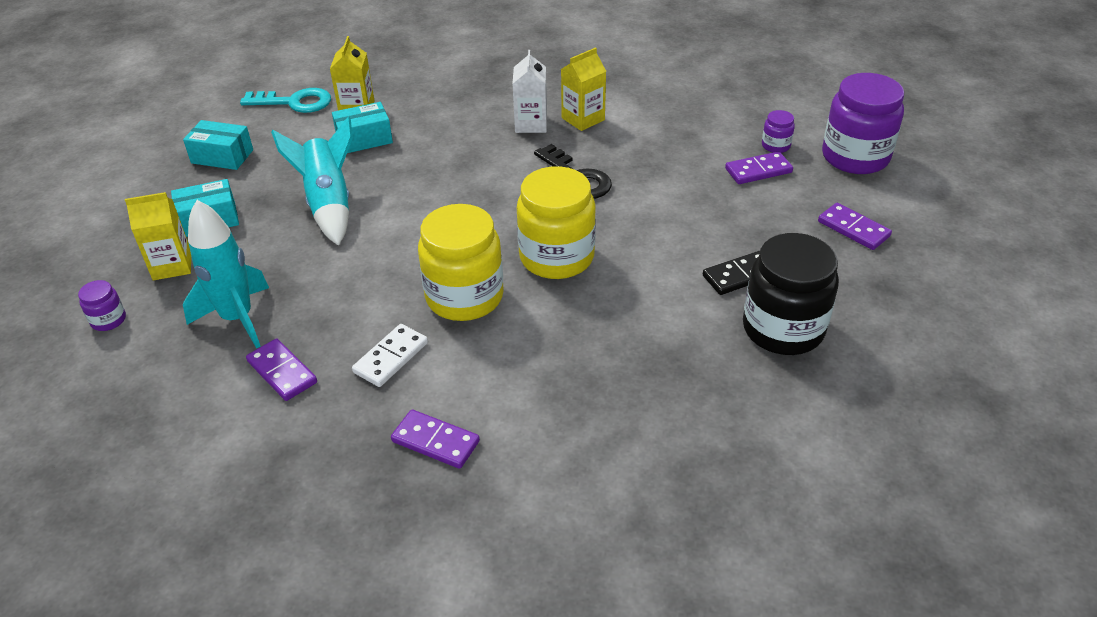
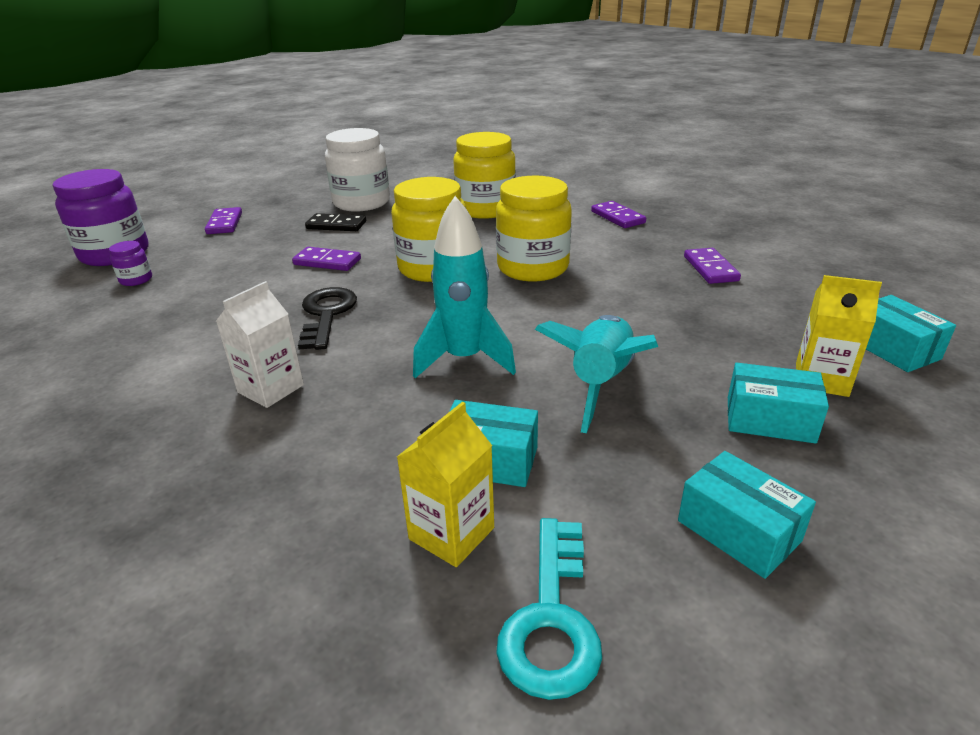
camera: 145 degrees left, 10 degrees down
(108, 320) = (892, 349): purple jar -> turquoise box
(237, 318) = (744, 310): turquoise rocket -> turquoise rocket (464, 359)
(294, 102) = (551, 619): turquoise key -> turquoise key turned 120 degrees counterclockwise
(391, 357) = (619, 254): white domino -> none
(583, 119) = (213, 370): yellow carton -> none
(618, 384) = (485, 209): none -> yellow jar
(758, 170) = (191, 269): purple domino -> purple domino (327, 262)
(783, 329) = (361, 203): black jar -> white jar

